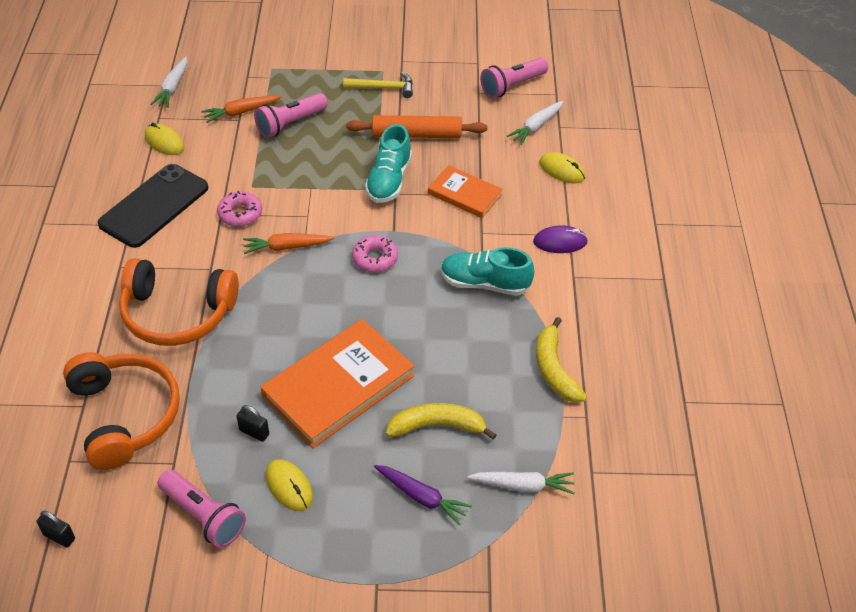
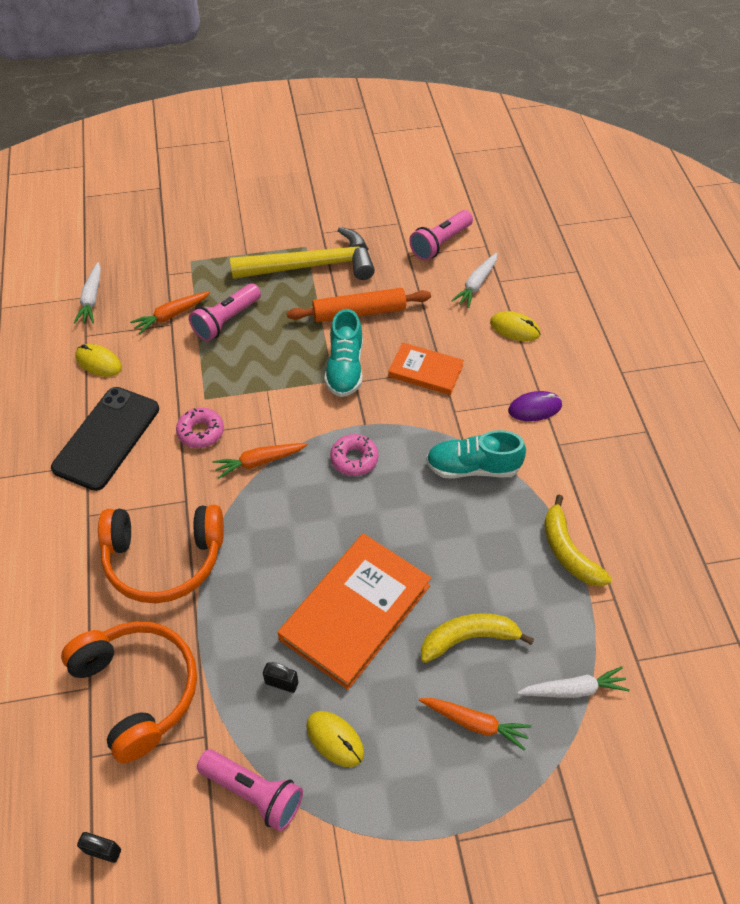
camera: 10 degrees left, 5 degrees up
(383, 88) = (311, 265): yellow hammer -> yellow hammer, size x1.93
(422, 497) = (475, 723): purple carrot -> orange carrot

